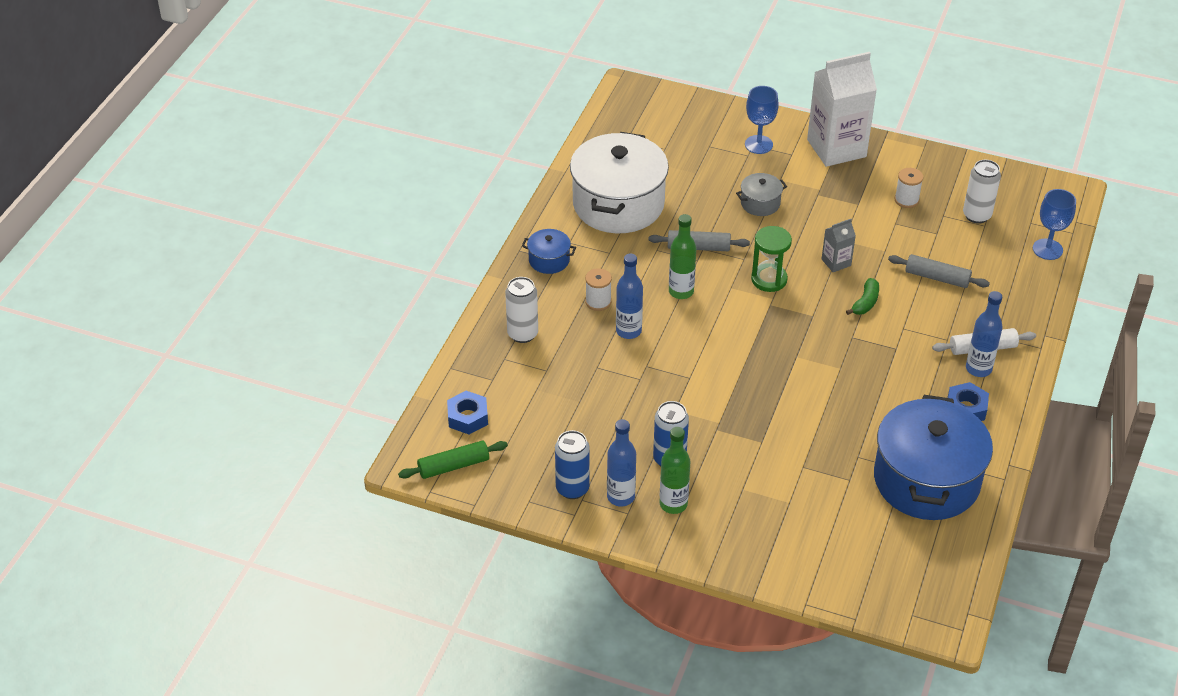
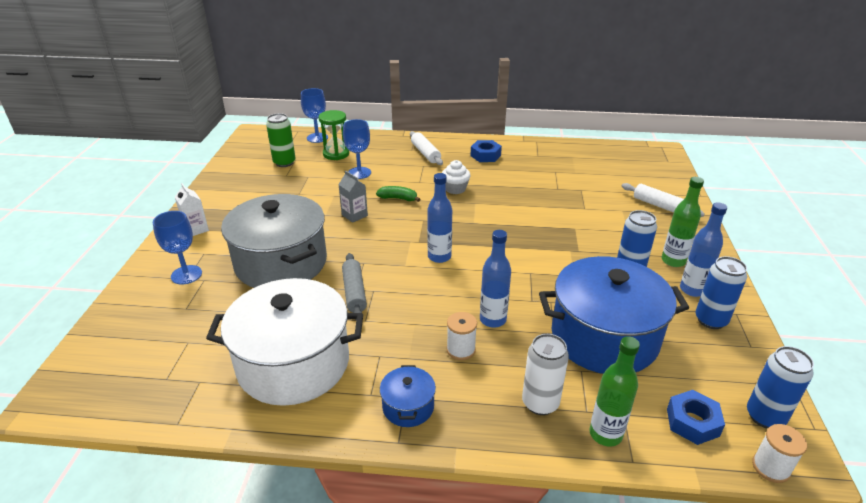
camera: 105 degrees left, 10 degrees down
(453, 466) = (765, 416): green rolling pin -> blue can
(681, 291) = (422, 294): green bottle -> green bottle (605, 434)
(760, 203) = (281, 263): grey pot -> grey pot, size x2.31
(769, 279) = (387, 246): green hourglass -> green hourglass (336, 154)
(790, 545) = (659, 206): none -> white rolling pin
(836, 148) = (196, 229): white carton -> white carton, size x0.45
(878, 357) = (455, 189): none -> white cupcake
(906, 200) = (268, 191): white spool -> white spool (771, 467)
(926, 480) = (558, 164): blue pot -> blue pot (604, 337)
(937, 278) = (359, 173): grey rolling pin -> blue goblet
(976, 215) = (284, 163): white can -> green can
(978, 369) = (446, 153): blue bottle -> blue bottle (439, 257)

